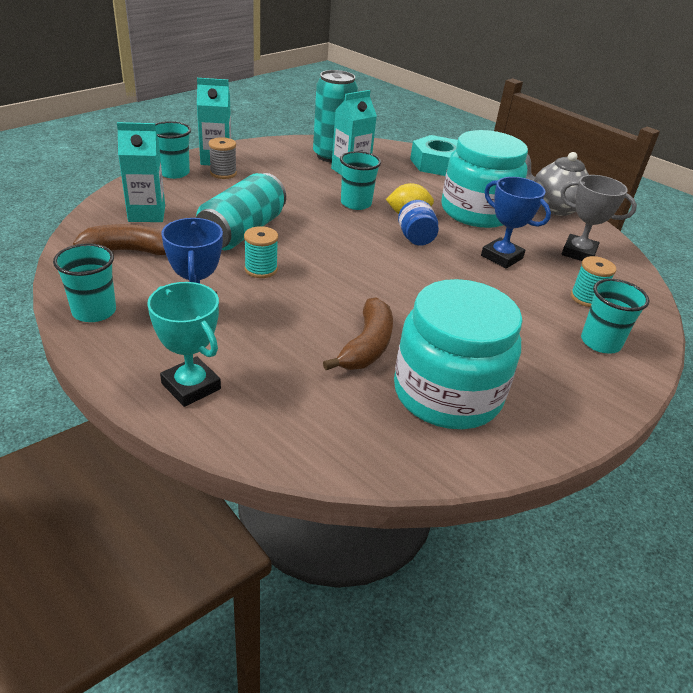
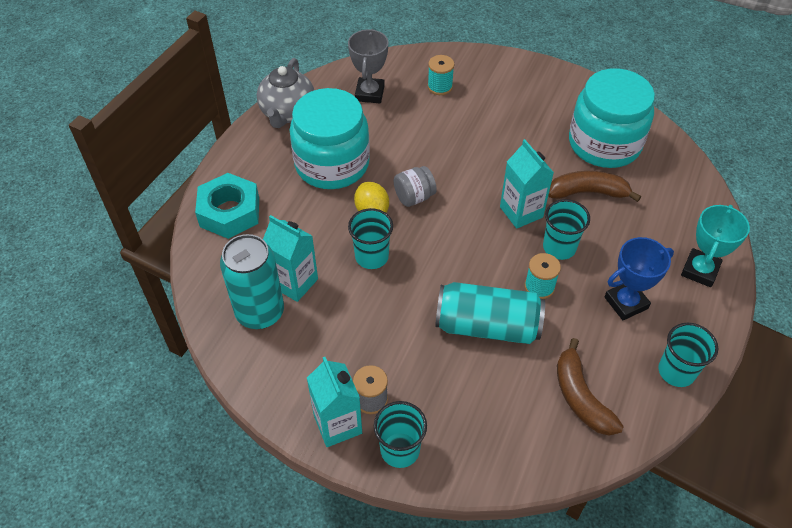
camera: 105 degrees left, 15 degrees up
(147, 214) = (508, 423): turquoise carton -> turquoise carton (521, 212)
(416, 238) = (414, 197): blue jar -> grey jar
(501, 257) = (409, 138): blue trophy -> none
(600, 342) = (493, 78): turquoise cup -> turquoise cup (559, 247)

